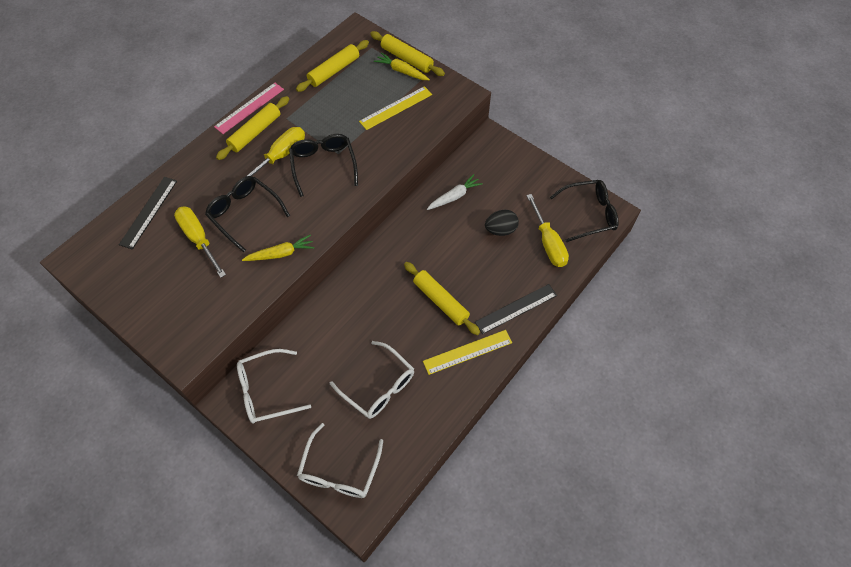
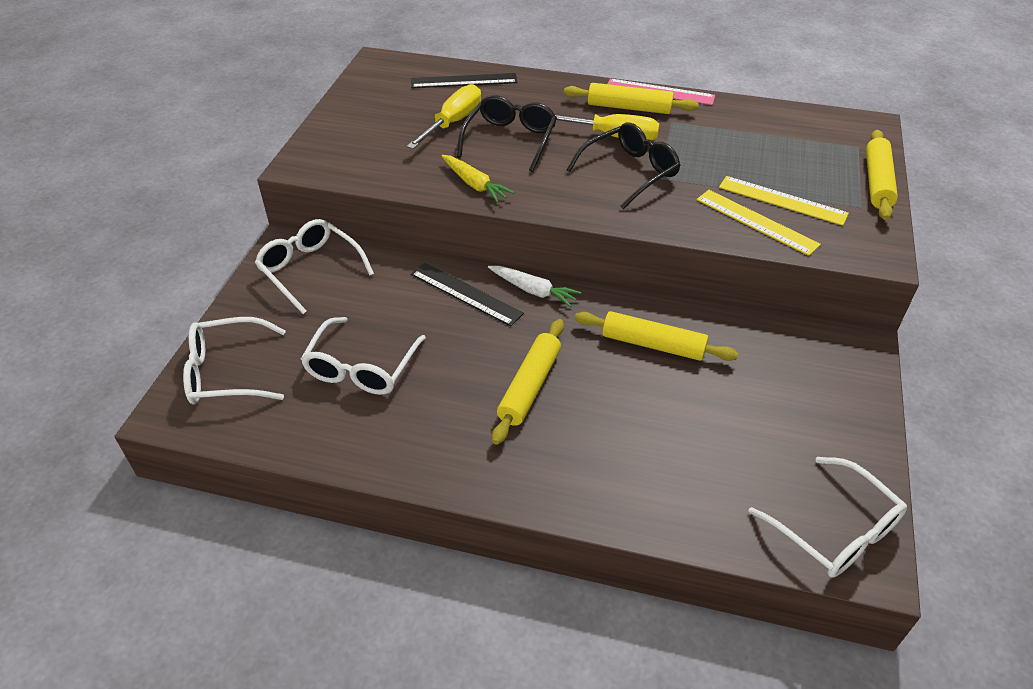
camera: 65 degrees right, 15 degrees down
(334, 70) = (783, 130): yellow rolling pin -> yellow rolling pin (653, 344)
(402, 71) = (850, 185): yellow carrot -> none
(454, 196) = (717, 341): white carrot -> white carrot (533, 290)
(467, 351) = (464, 446): yellow ruler -> yellow ruler (756, 221)
(500, 230) = (703, 415): black egg -> none
(516, 308) = (574, 483): black ruler -> black ruler (466, 293)
(548, 243) = (727, 487): yellow screwdriver -> none
(589, 214) = (835, 530): black glasses -> white glasses

